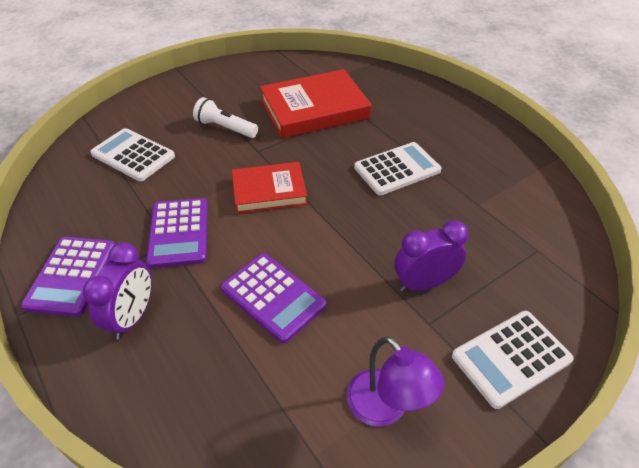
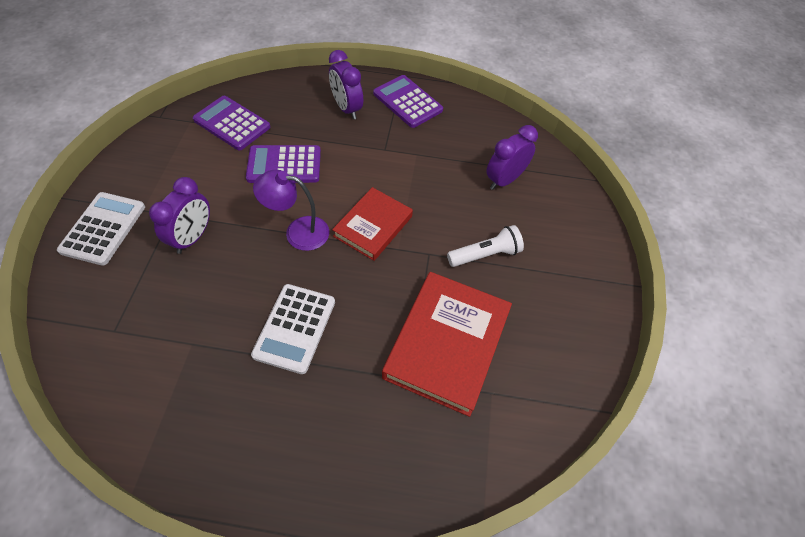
camera: 130 degrees right, 10 degrees up
(133, 155) = (504, 180): white calculator -> purple clock
(179, 233) = (388, 158): purple calculator -> purple calculator (232, 123)
(385, 408) = (167, 158): purple lamp -> purple lamp (298, 232)

